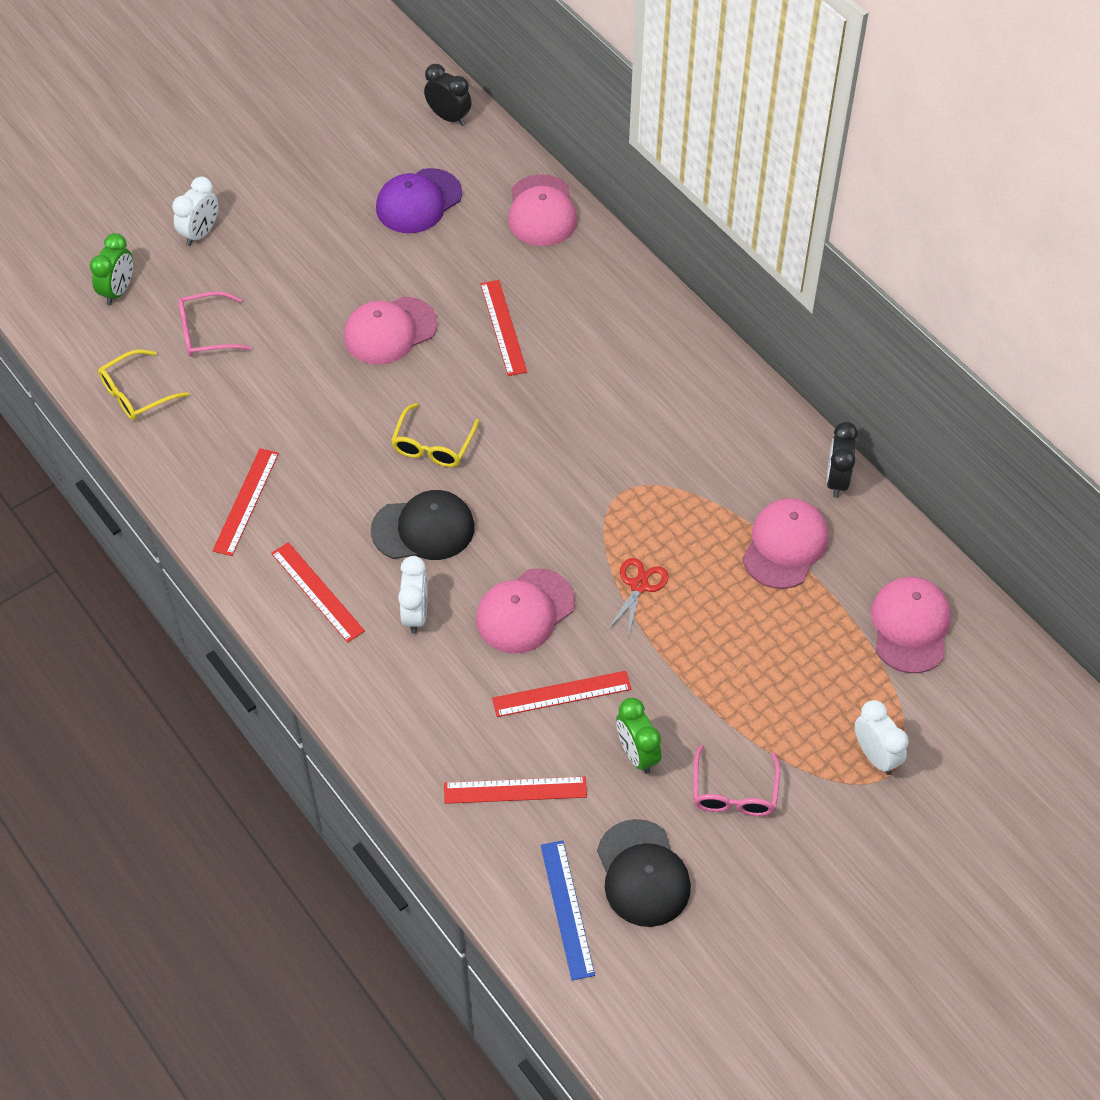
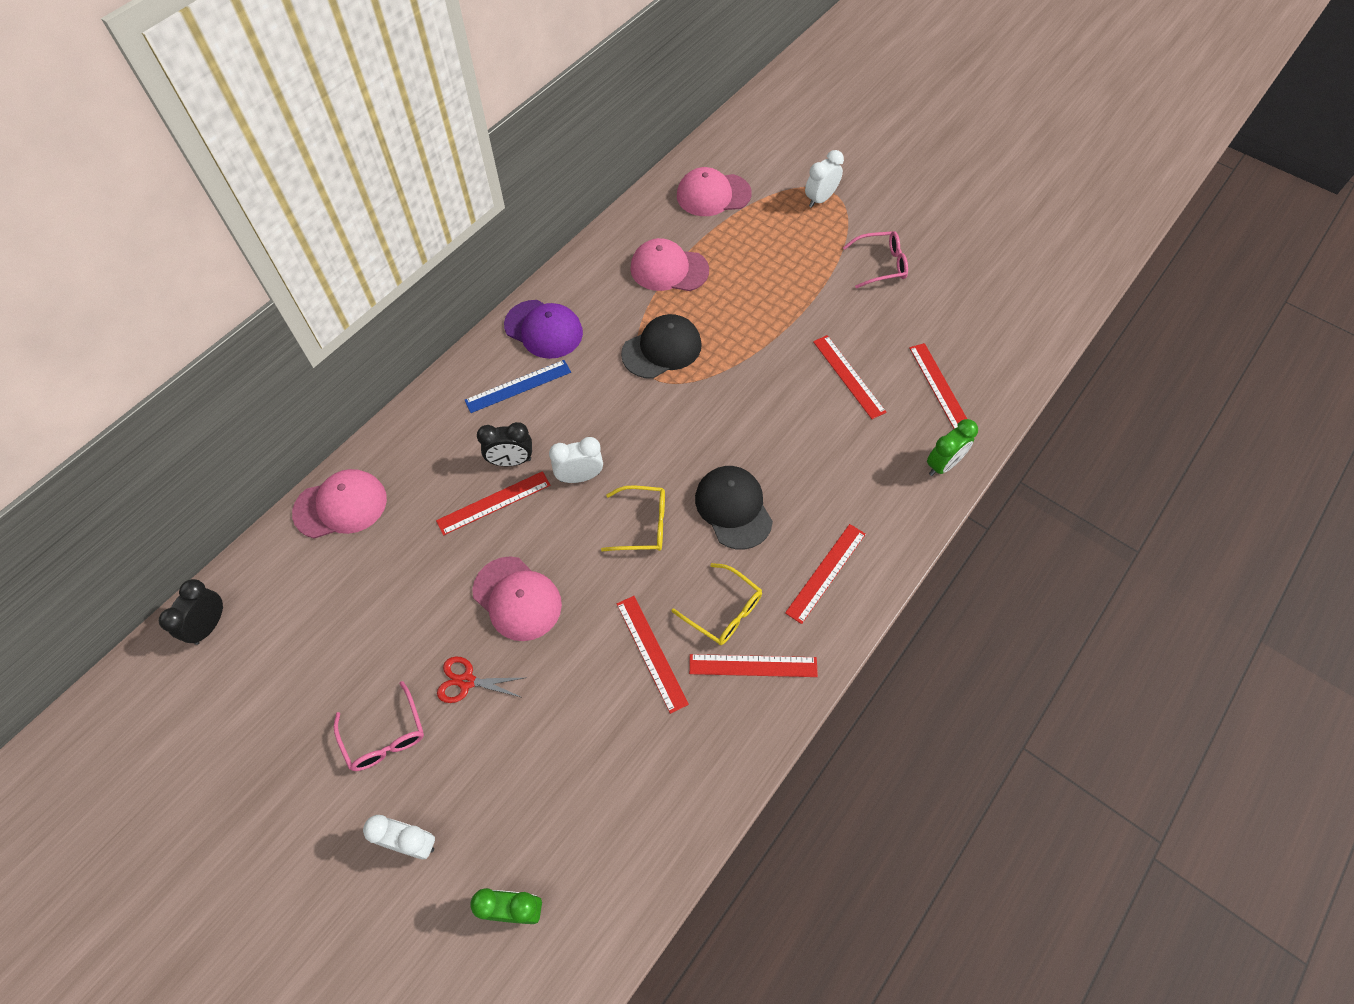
camera: 105 degrees left, 5 degrees up
(136, 393) = (654, 827): yellow glasses -> yellow glasses (724, 611)
(206, 332) = (555, 781): pink glasses -> pink glasses (385, 736)
(293, 424) = (651, 652): none -> red ruler
(415, 614) = (818, 491): white clock -> white clock (579, 476)
(418, 201) = (338, 621): purple cap -> purple cap (543, 329)
(525, 611) = (786, 416): pink cap -> none
(567, 909) = (1011, 337): blue ruler -> blue ruler (518, 386)
(637, 754) = (877, 322): green clock -> green clock (943, 464)
(639, 585) = (735, 348): red scissors -> red scissors (466, 681)
(643, 873) = (964, 301): black cap -> black cap (662, 349)
(837, 480) = (600, 249): black clock -> black clock (511, 461)

